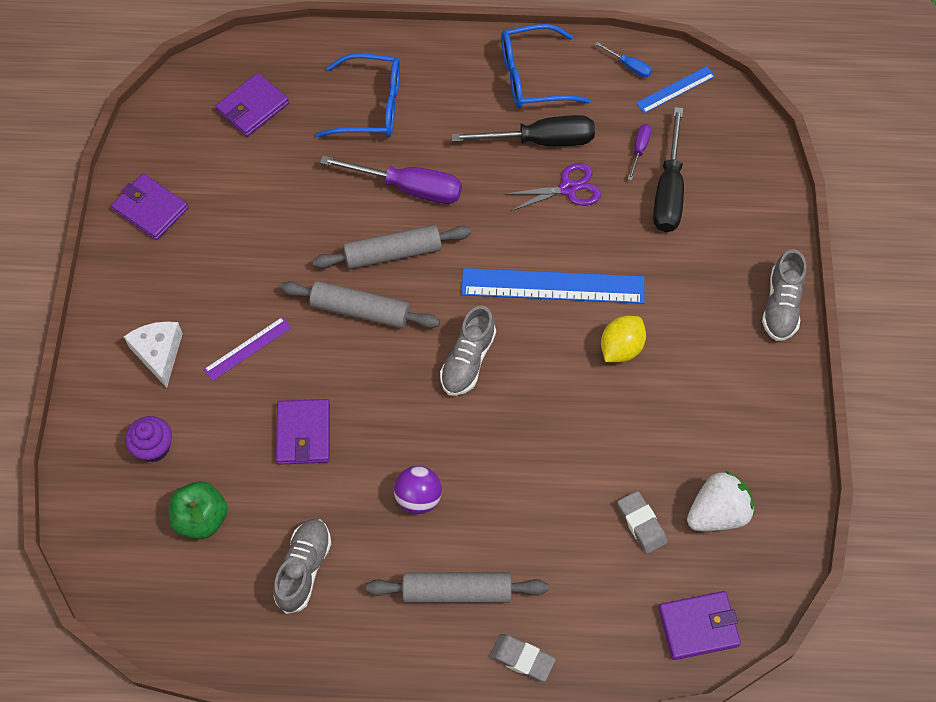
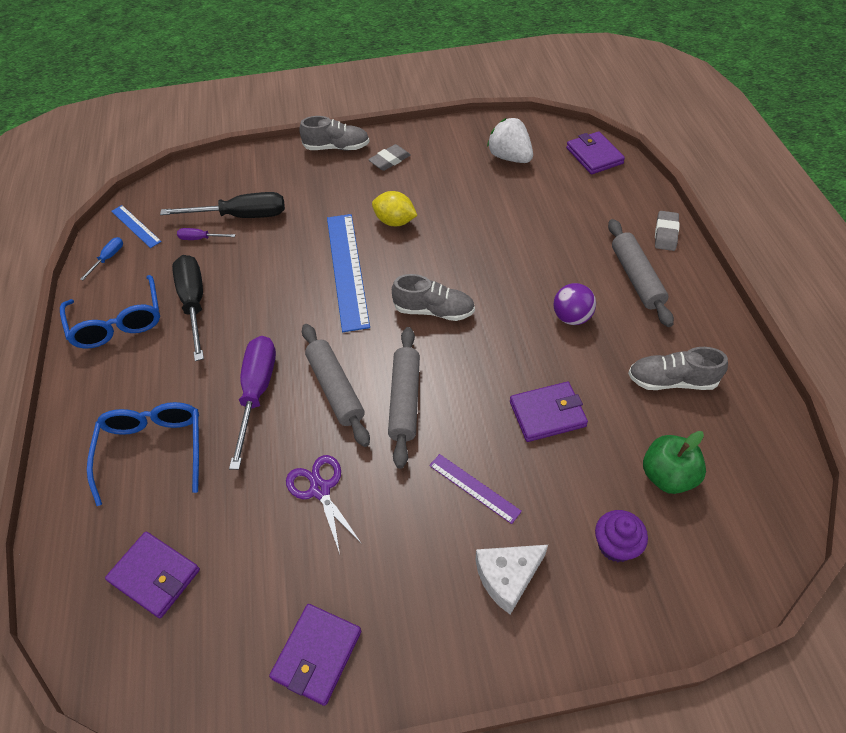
camera: 100 degrees left, 10 degrees down
(568, 188) = (245, 276): purple scissors -> purple scissors (320, 489)
(641, 524) = (534, 191): grey eraser -> grey eraser (390, 160)

